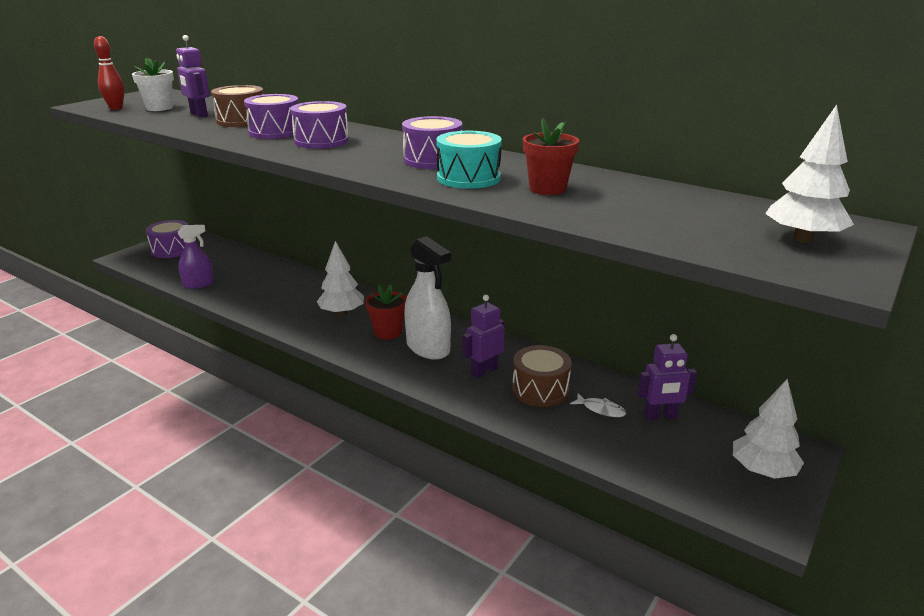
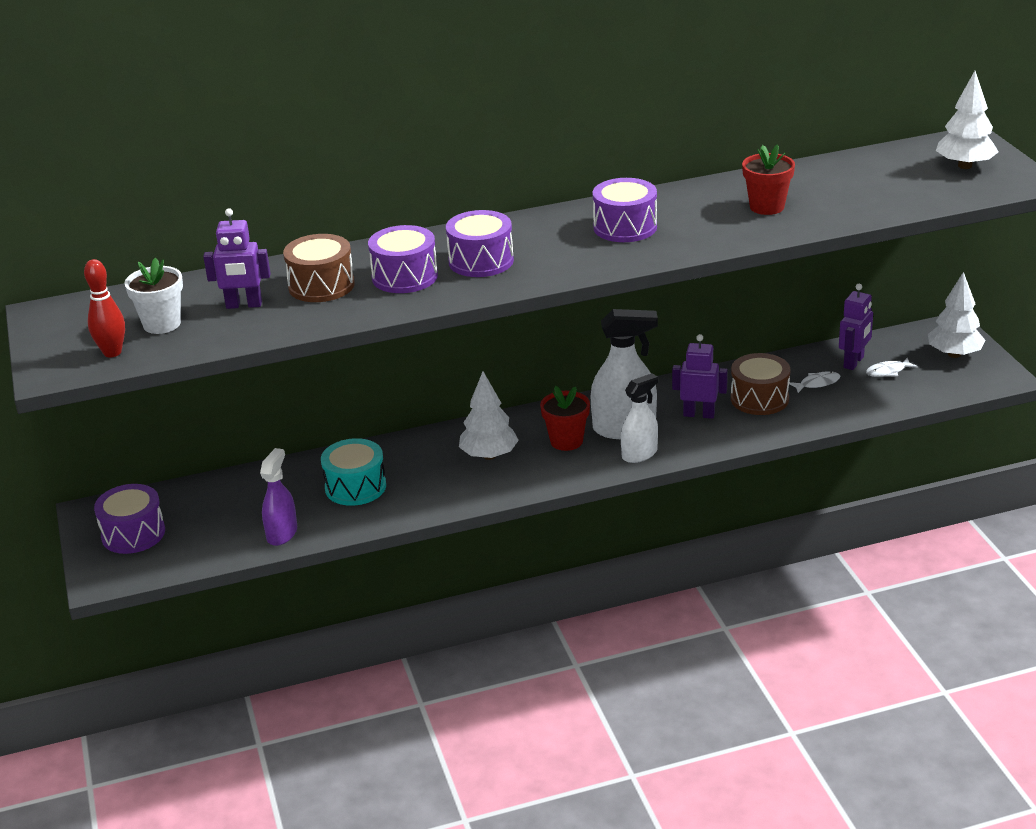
camera: 50 degrees left, 5 degrees up
(401, 366) = (639, 454): none -> white spray bottle
(468, 178) = (698, 228): turquoise drum -> turquoise drum (355, 487)
(484, 371) = (699, 414): purple robot -> purple robot turned 105 degrees clockwise
(673, 441) = (888, 371): none -> white fish

